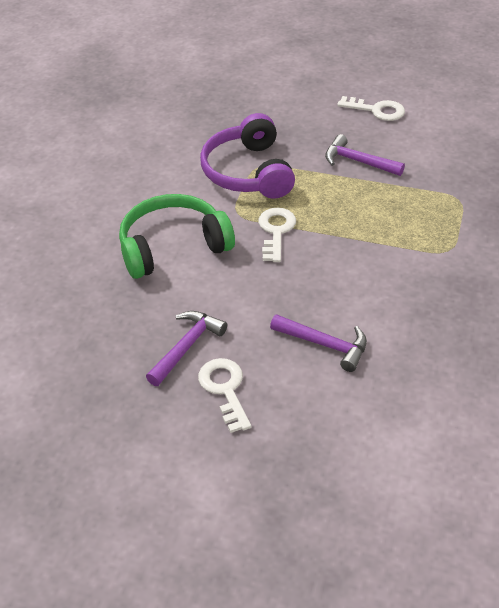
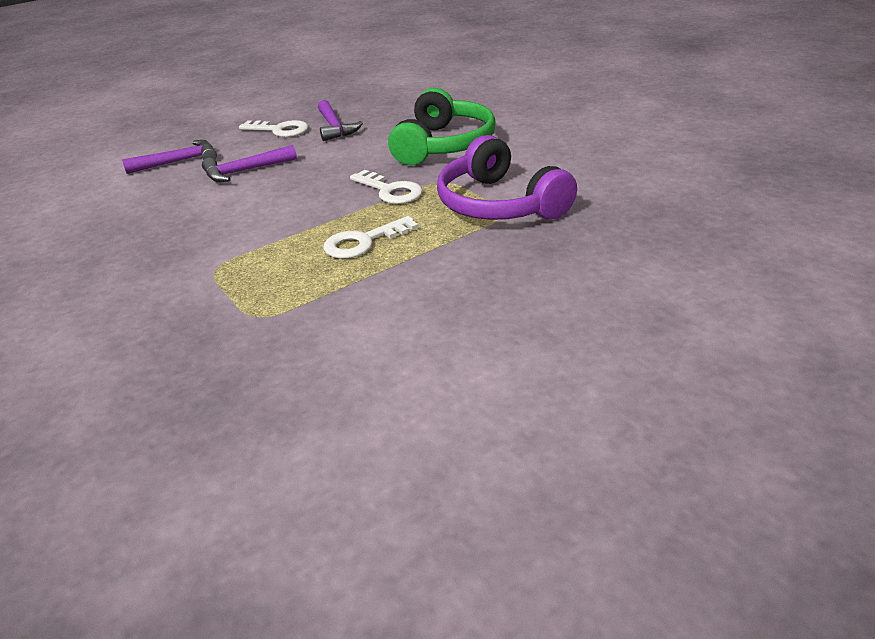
camera: 130 degrees right, 10 degrees down
(248, 172) = (499, 204): purple headphones -> purple headphones turned 150 degrees counterclockwise
(358, 161) = (422, 277): purple hammer -> purple hammer (179, 162)
(376, 110) = (511, 345): white key -> white key (363, 242)

